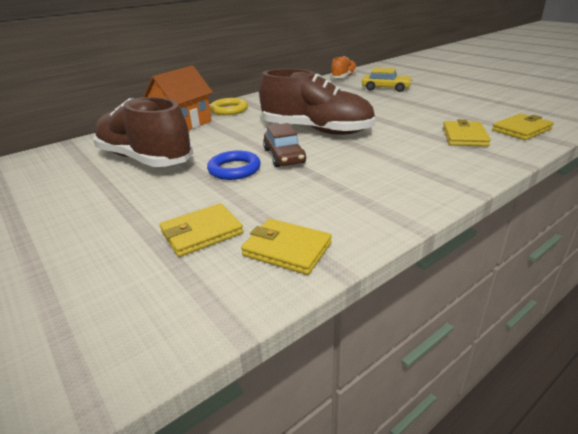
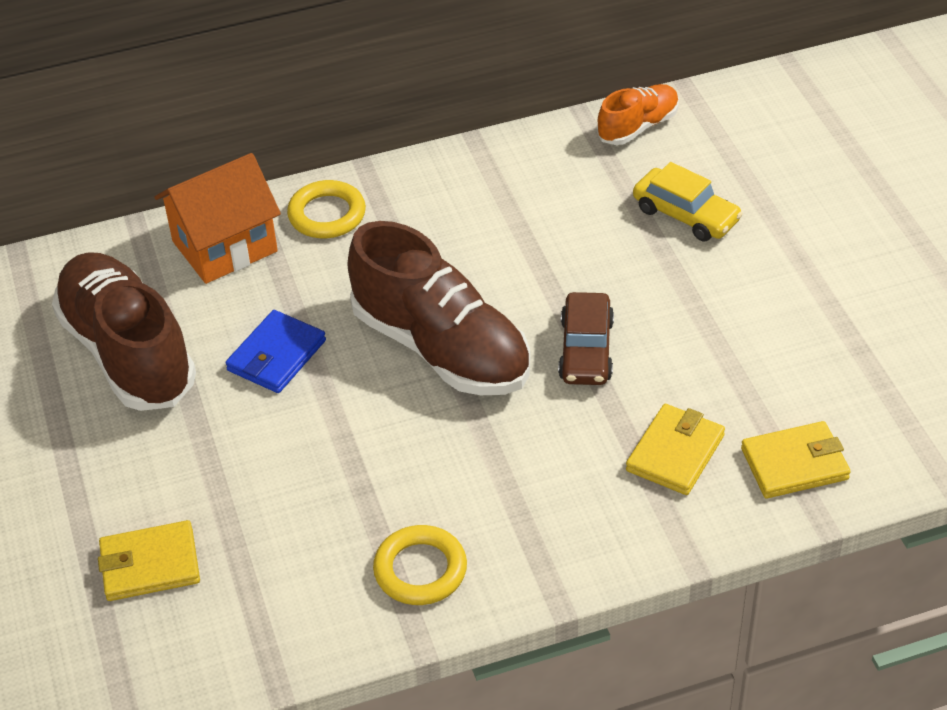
camera: 20 degrees right, 15 degrees up
(232, 146) = (276, 355): none -> blue wallet
(234, 169) = (250, 428): blue ring -> none
(284, 156) = (342, 415): brown car -> brown car (586, 350)
(287, 249) = (238, 630): yellow wallet -> none
(382, 197) = (420, 570): none -> yellow ring

